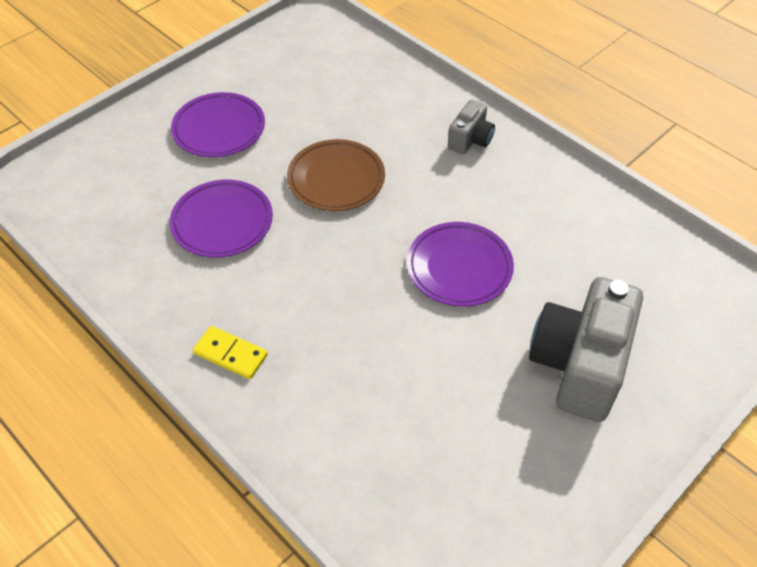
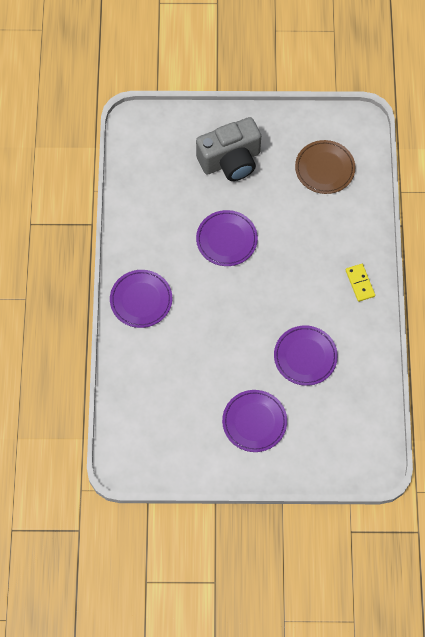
camera: 135 degrees left, 15 degrees up
(336, 179) = (229, 335): brown plate -> brown plate (324, 168)
(470, 140) = (141, 300): grey camera -> purple plate

